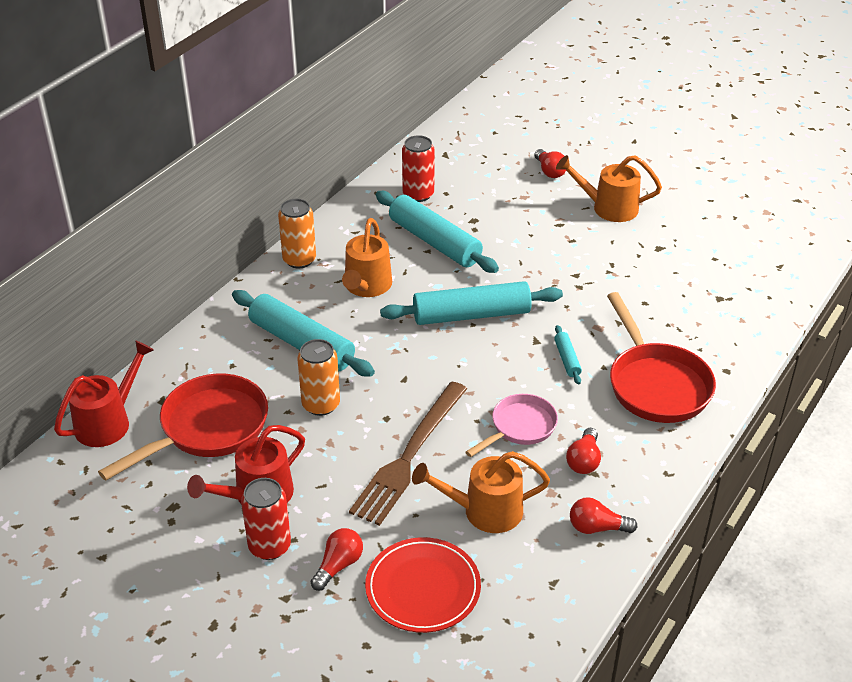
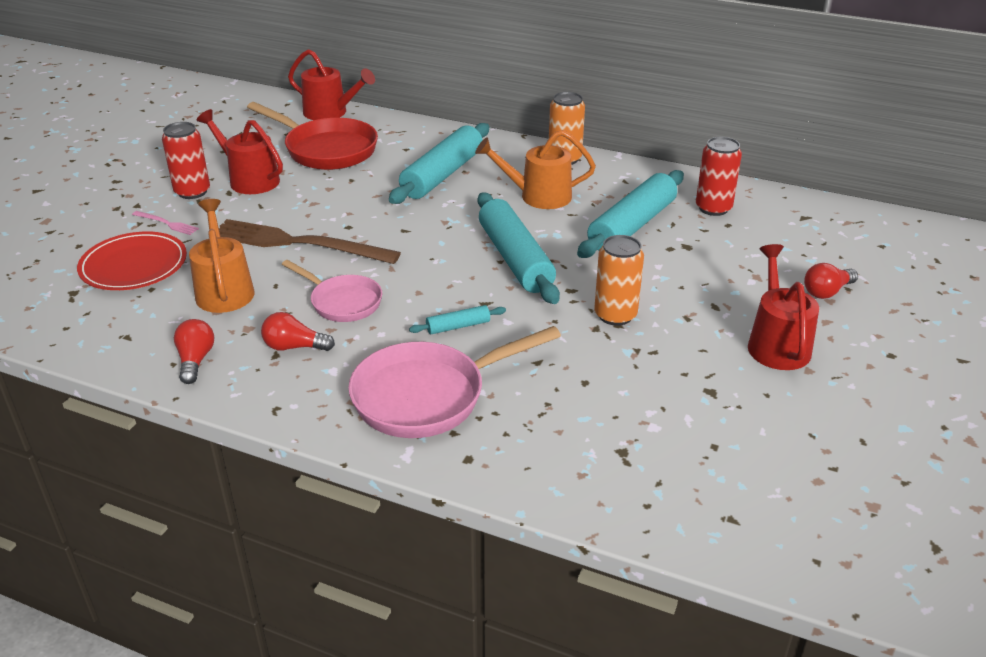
camera: 80 degrees right, 5 degrees down
(321, 404) = (362, 193): orange can -> orange can (615, 315)
(338, 565) = (167, 223): red light bulb -> pink fork
(608, 208) = (776, 343): orange watering can -> red watering can
(656, 384) = (428, 396): red pan -> pink pan

